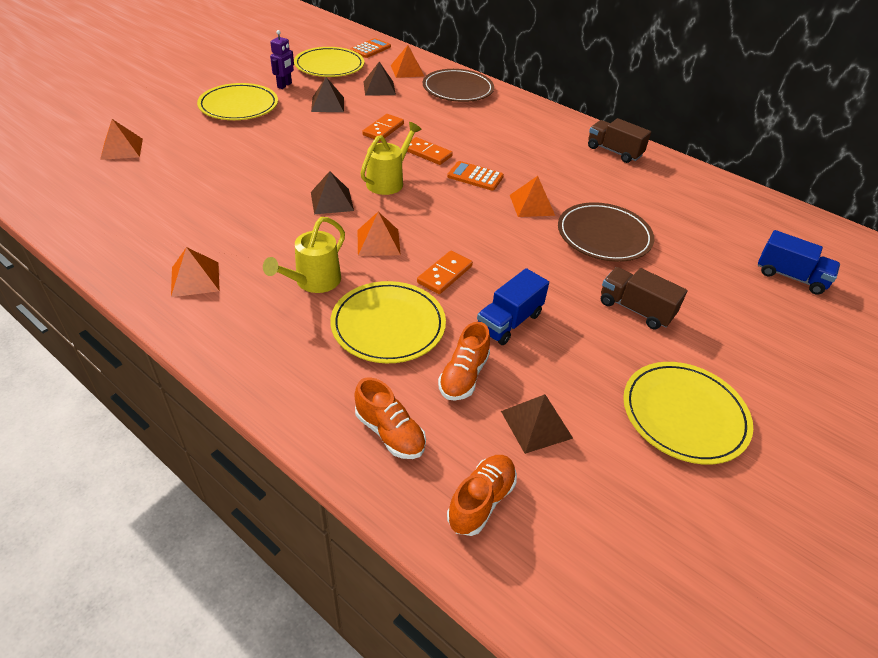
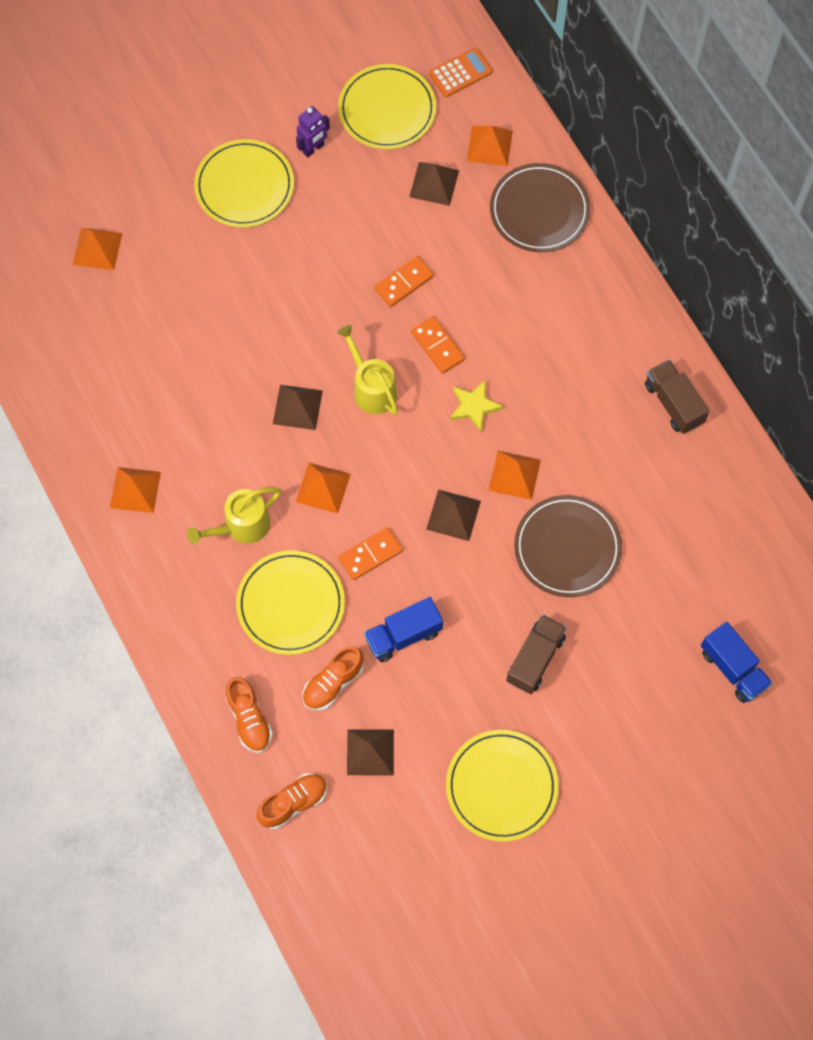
camera: 25 degrees right, 25 degrees up
(327, 104) = (354, 208): brown pyramid -> brown pyramid (453, 515)
(388, 181) = (371, 388): yellow watering can -> yellow watering can turned 90 degrees counterclockwise
(475, 176) = (474, 406): orange calculator -> yellow star
(635, 309) = (535, 659): brown truck -> brown truck turned 60 degrees clockwise

